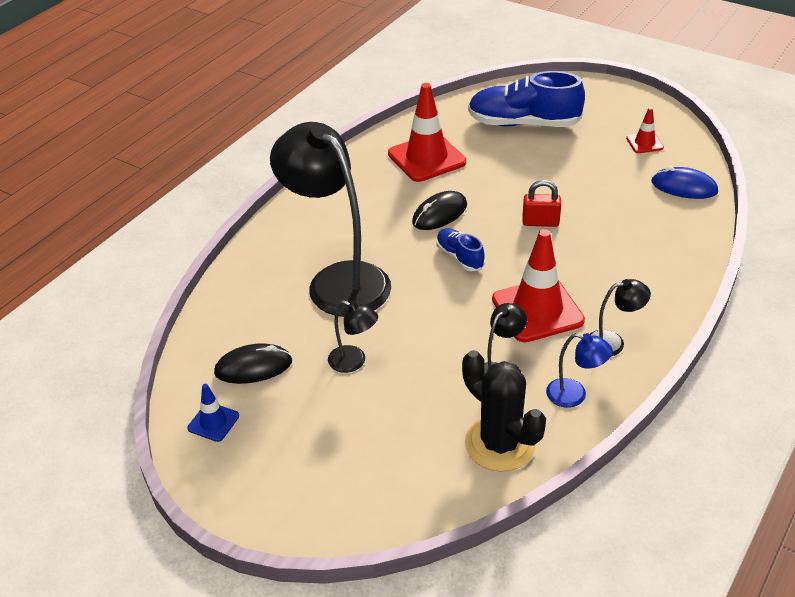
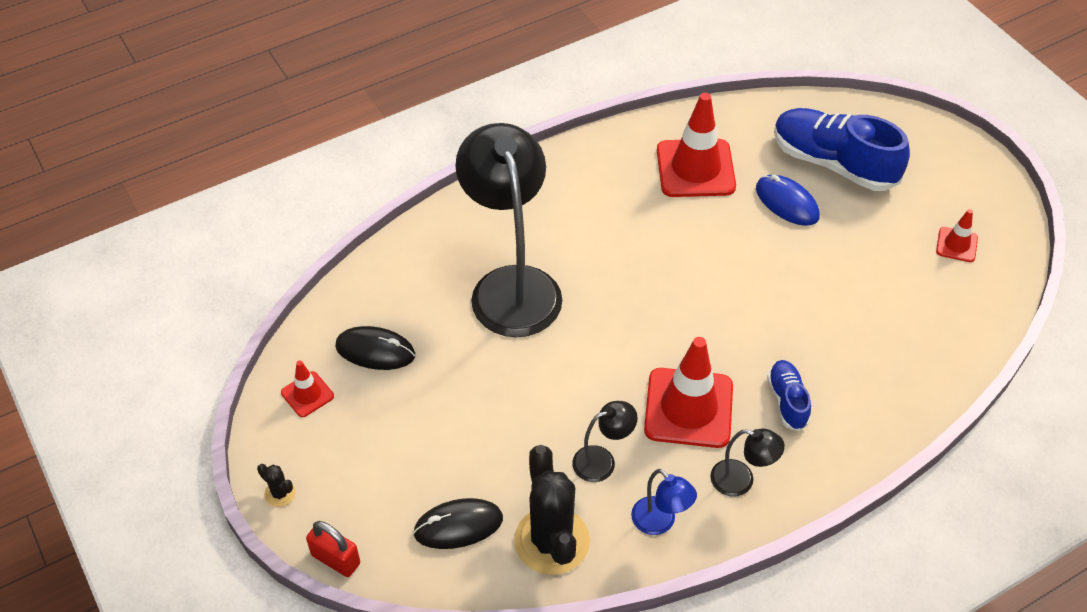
camera: 25 degrees right, 10 degrees up
(213, 422) = (307, 394): blue traffic cone -> red traffic cone
(238, 508) = (280, 493): none -> black cactus
(354, 362) = (470, 387): black lamp -> none
(439, 214) = (663, 247): black mouse -> black mouse (458, 526)
(459, 257) = (650, 309): blue shoe -> blue shoe (787, 401)
(540, 222) = (764, 302): red padlock -> red padlock (336, 559)
(684, 187) = (960, 322): blue mouse -> blue mouse (787, 203)

